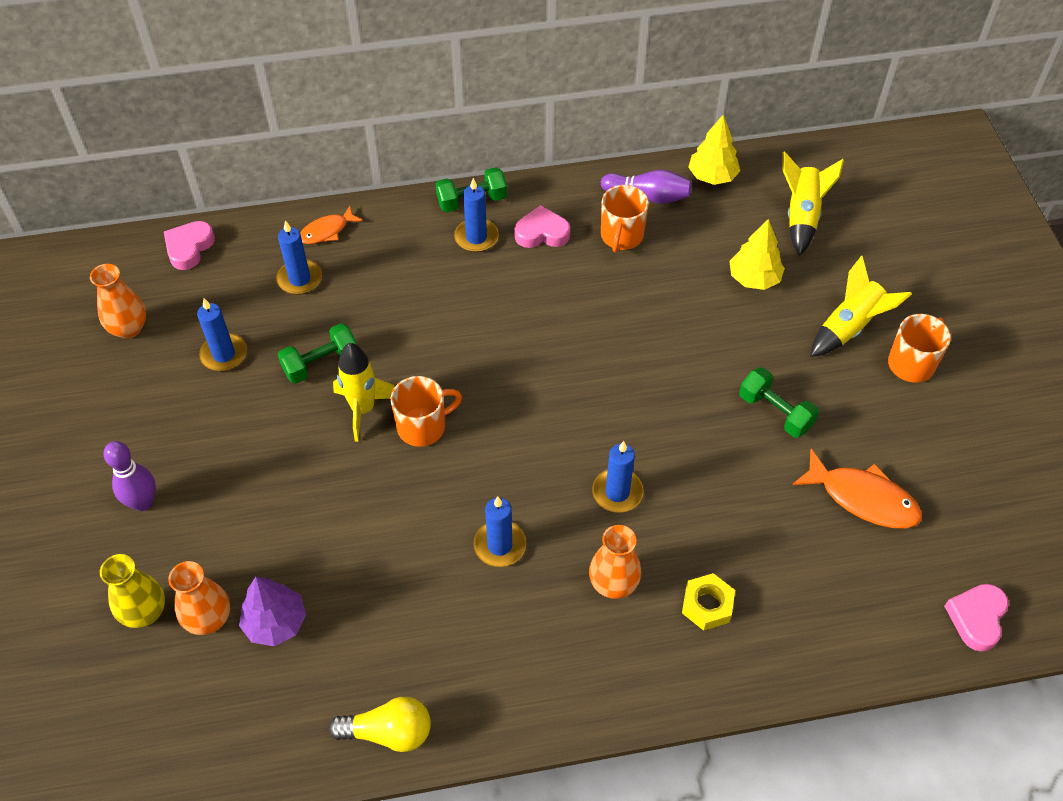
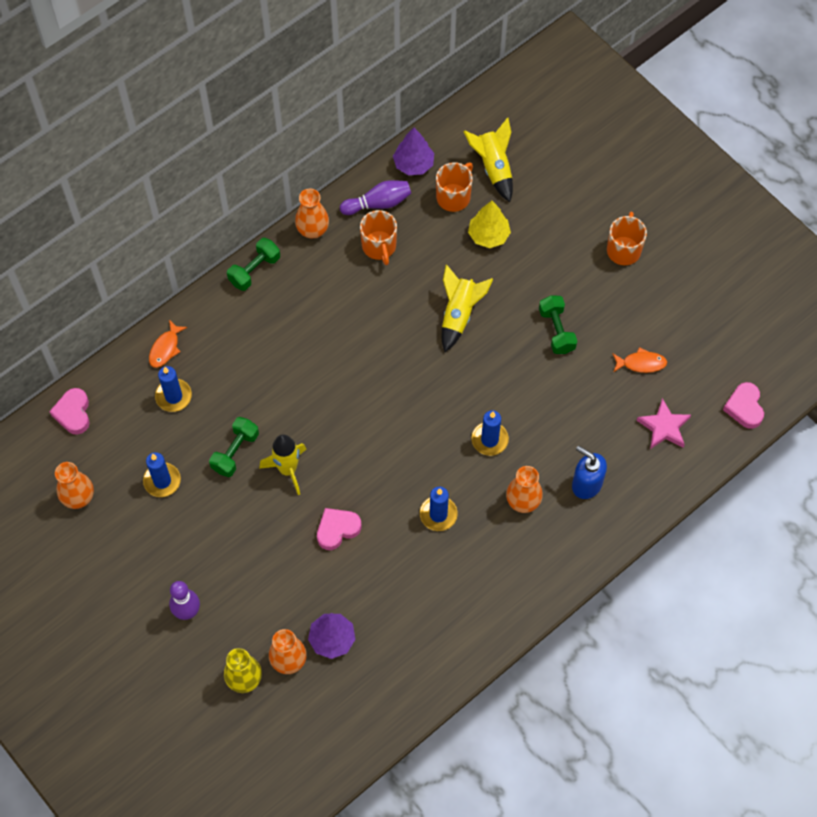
camera: 30 degrees left, 10 degrees up
(389, 732) = (447, 664): yellow light bulb -> none
(423, 427) = (336, 461): orange mug -> orange mug (454, 197)
(476, 237) = (277, 299): blue candle -> none
(542, 233) = (322, 272): pink heart -> pink heart (337, 529)
(560, 190) = (313, 230): none -> orange vase
(707, 605) = (586, 484): yellow nut -> blue soap dispenser
(712, 176) = (413, 164): yellow tree -> purple tree
(775, 412) = (556, 330): green dumbbell -> green dumbbell turned 60 degrees clockwise
(849, 327) = (571, 242): yellow rocket -> yellow rocket (459, 314)
(851, 588) = (664, 427): none -> pink star
(863, 498) = (641, 363): orange fish -> orange fish, size x0.61

